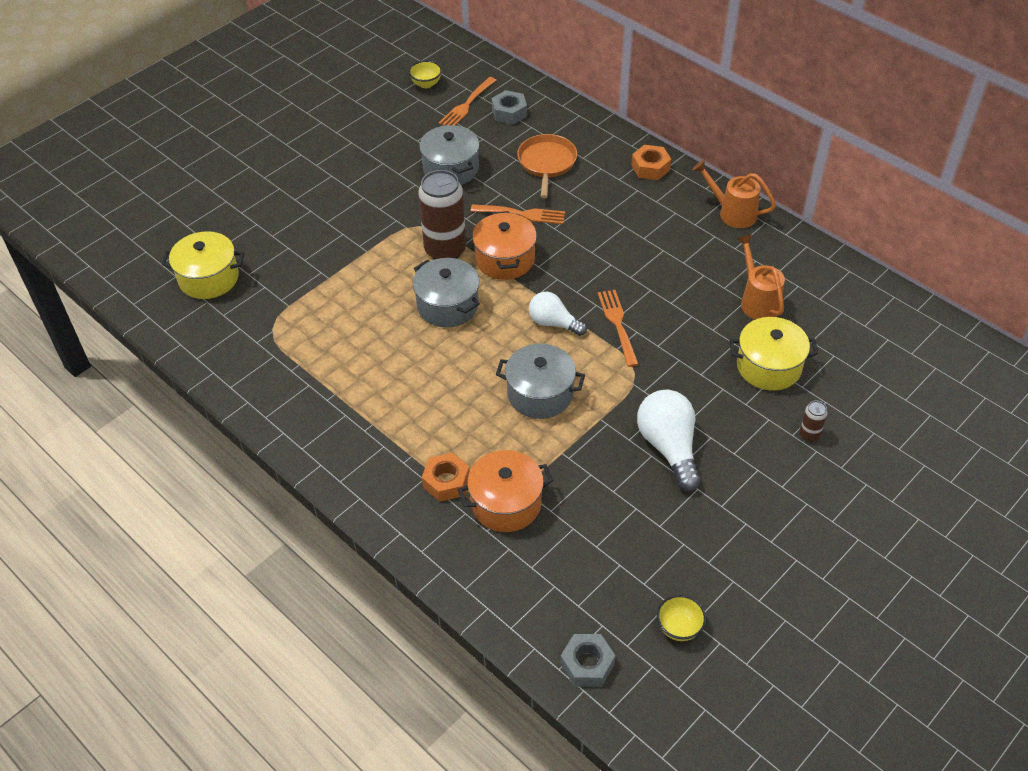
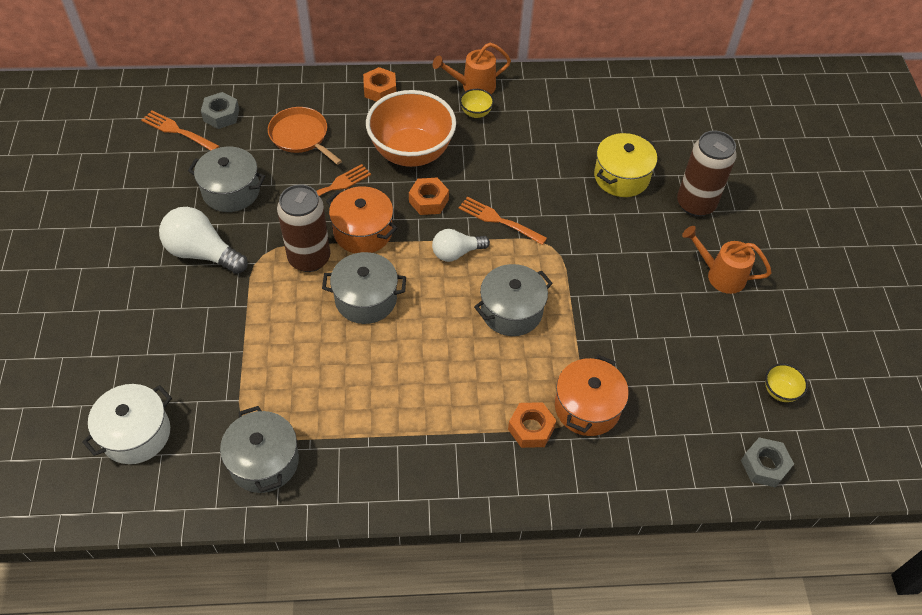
camera: 50 degrees left, 5 degrees up
(209, 278) = (136, 434): yellow pot -> white pot
(256, 355) = (264, 461): none -> grey pot
(426, 84) = (120, 135): yellow bowl -> yellow bowl (476, 113)
(466, 105) = (178, 131): orange fork -> orange fork turned 135 degrees clockwise
(582, 272) = (428, 201): none -> orange nut
(614, 229) = (411, 153): none -> orange bowl
(669, 447) = (633, 279): white light bulb -> white light bulb (202, 253)
(757, 301) = (562, 137): orange watering can -> orange watering can (720, 275)
(809, 435) = (695, 204): brown can -> brown can, size x2.27

